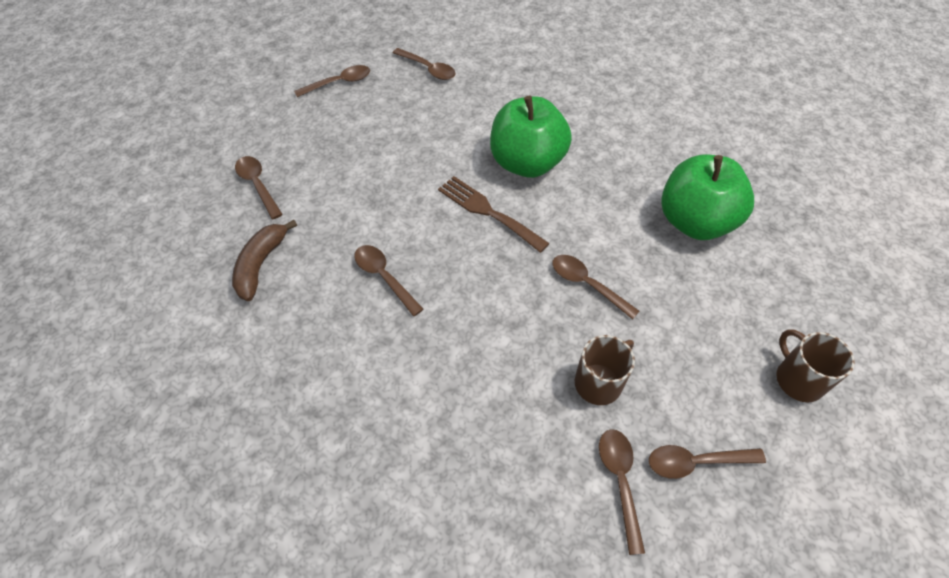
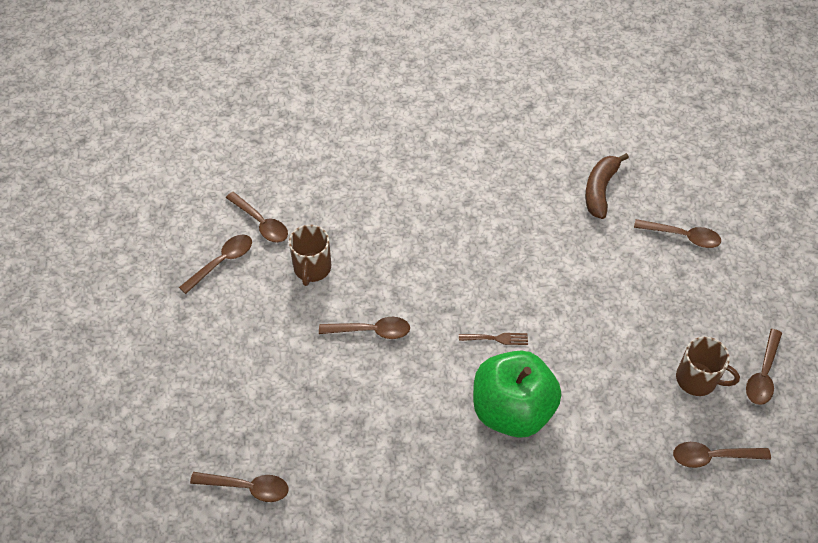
camera: 140 degrees right, 0 degrees up
(261, 264) = (600, 190): brown banana -> brown banana turned 135 degrees counterclockwise
(384, 277) = (513, 237): brown spoon -> brown spoon (247, 487)
(487, 211) = (497, 338): brown fork -> brown fork, size x0.54
(695, 222) = (326, 452): green apple -> none
(798, 379) = (178, 361): brown mug -> brown mug (697, 379)

